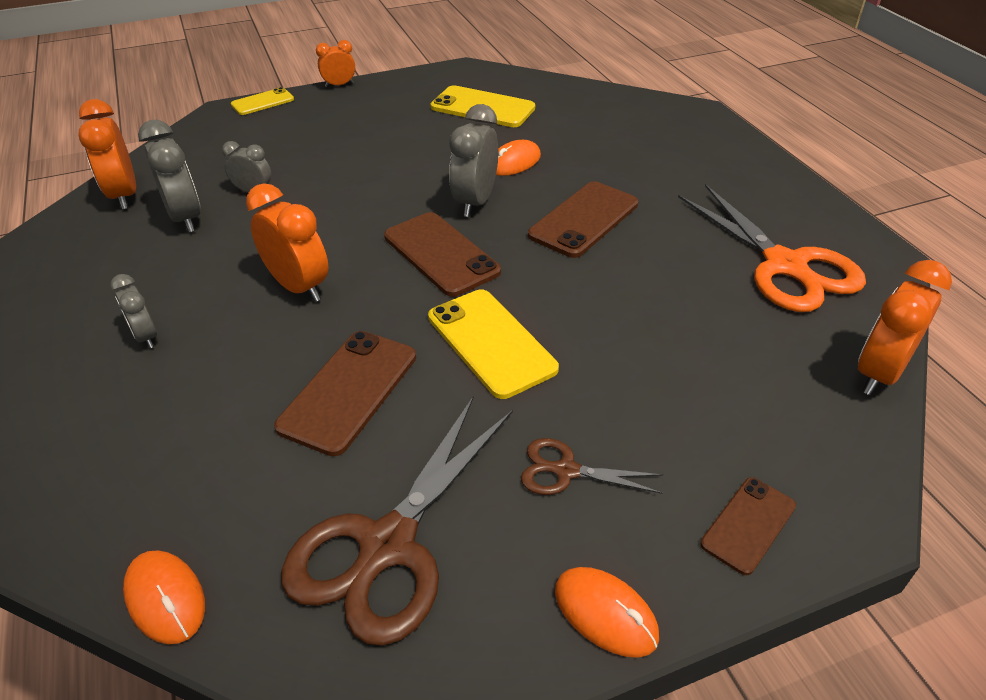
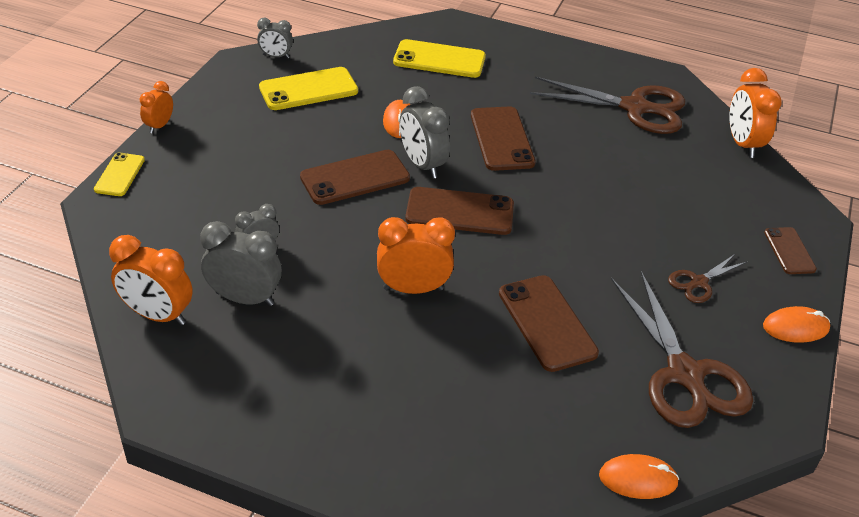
camera: 50 degrees left, 0 degrees up
(146, 337) = (377, 385): grey clock -> grey clock (276, 56)
(405, 183) = (355, 178): none -> brown phone
(491, 342) = (570, 245): yellow phone -> yellow phone (439, 59)
(786, 266) = (635, 108): orange scissors -> brown scissors

